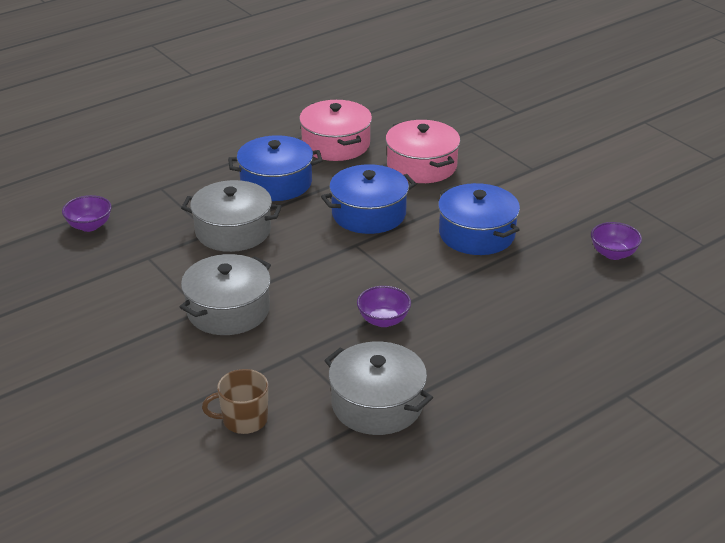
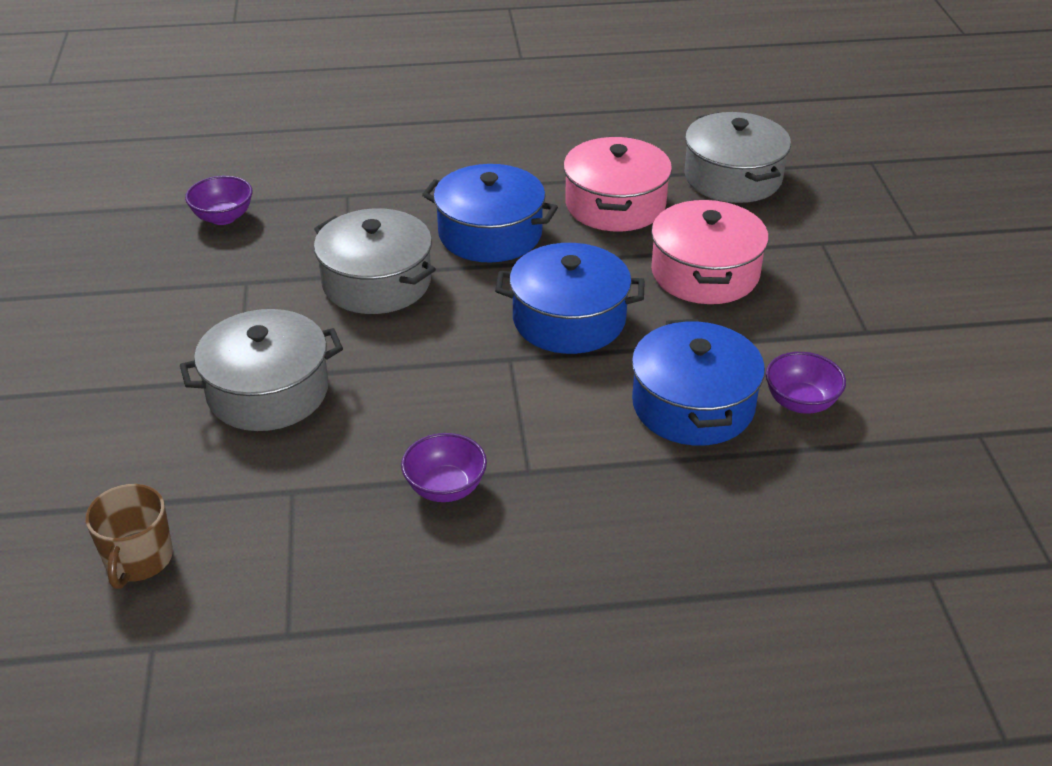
camera: 30 degrees right, 5 degrees up
(243, 420) = (138, 559): brown mug -> brown mug turned 105 degrees counterclockwise
(377, 404) = (319, 616): grey pot -> grey pot (733, 177)
(613, 254) = (880, 518): purple bowl -> purple bowl (800, 402)

